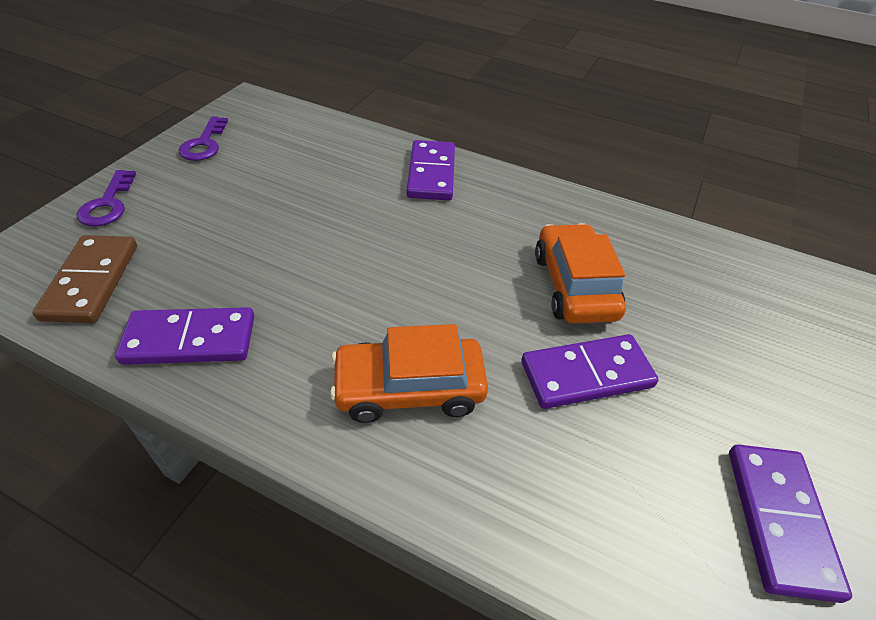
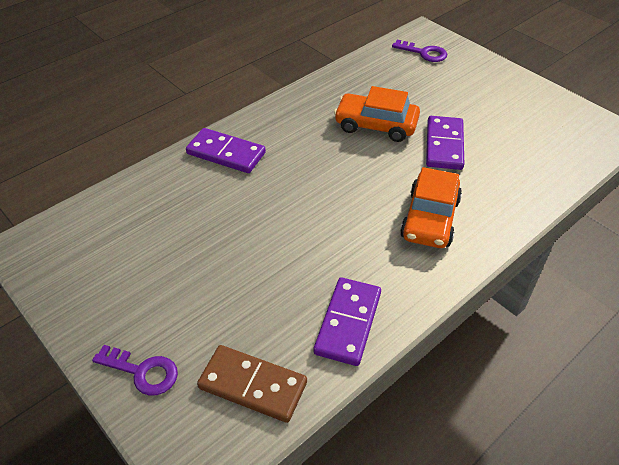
camera: 65 degrees left, 0 degrees up
(204, 144) = (84, 289): purple key -> purple key (424, 53)
(779, 521) = (542, 118): purple domino -> none

